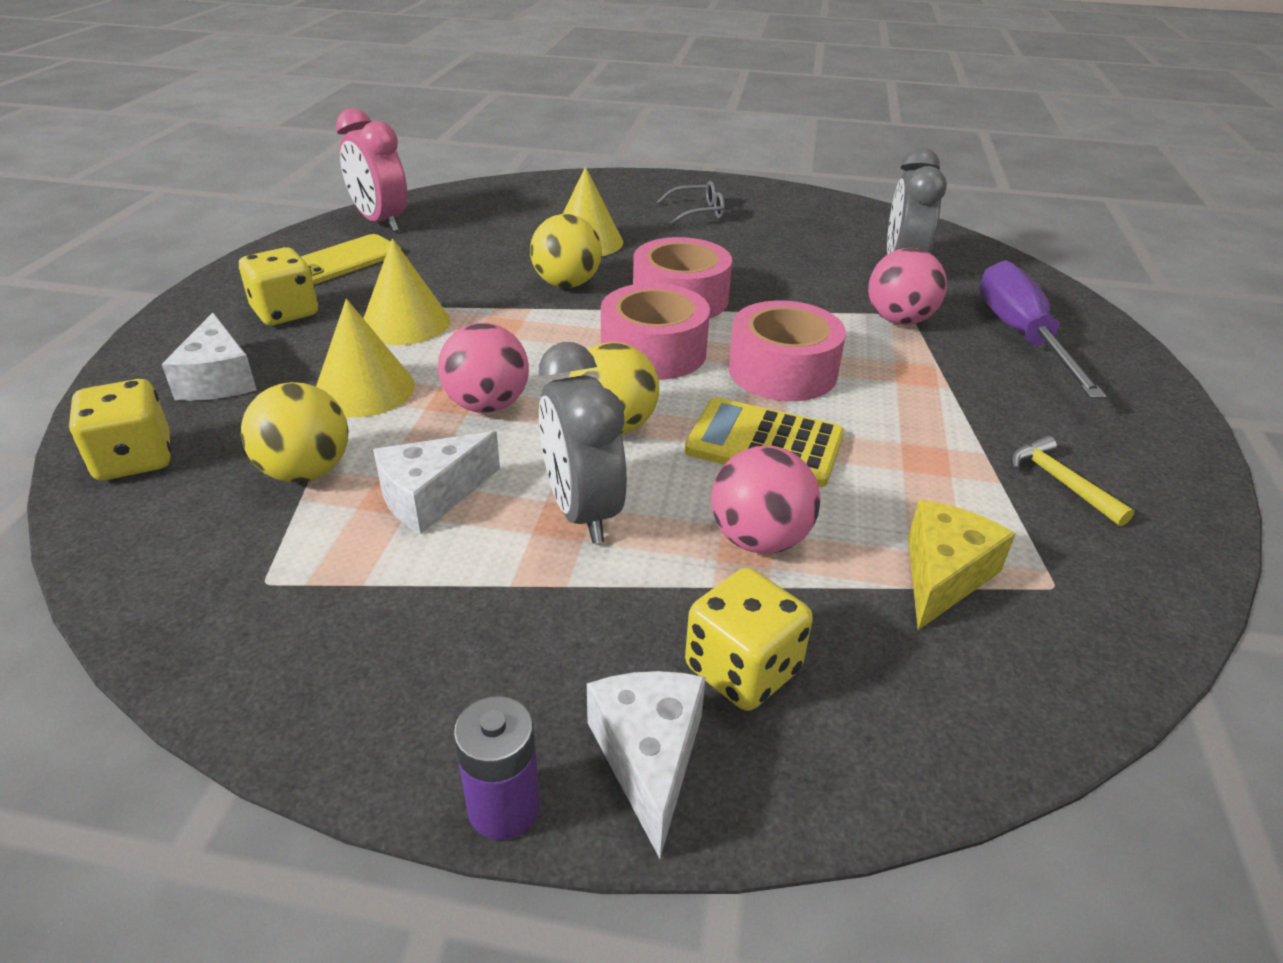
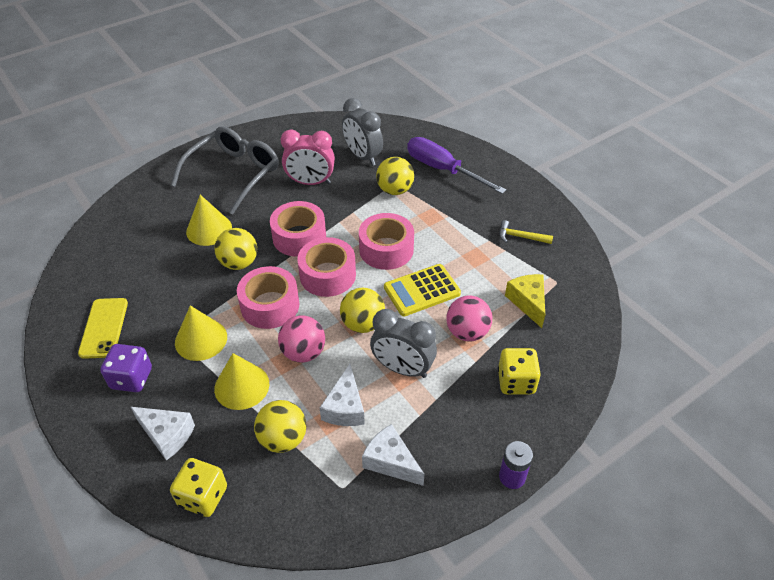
camera: 45 degrees left, 10 degrees up
(285, 312) = (131, 378): yellow dice -> purple dice
(380, 222) = (79, 288): pink clock -> pink clock (310, 182)
(531, 338) = (270, 305): none -> pink tape
(649, 758) = (526, 429): white cheese -> white cheese (390, 461)
(698, 212) = (234, 174): grey glasses -> grey glasses, size x2.21
(899, 320) = (395, 190): pink ball -> yellow ball

